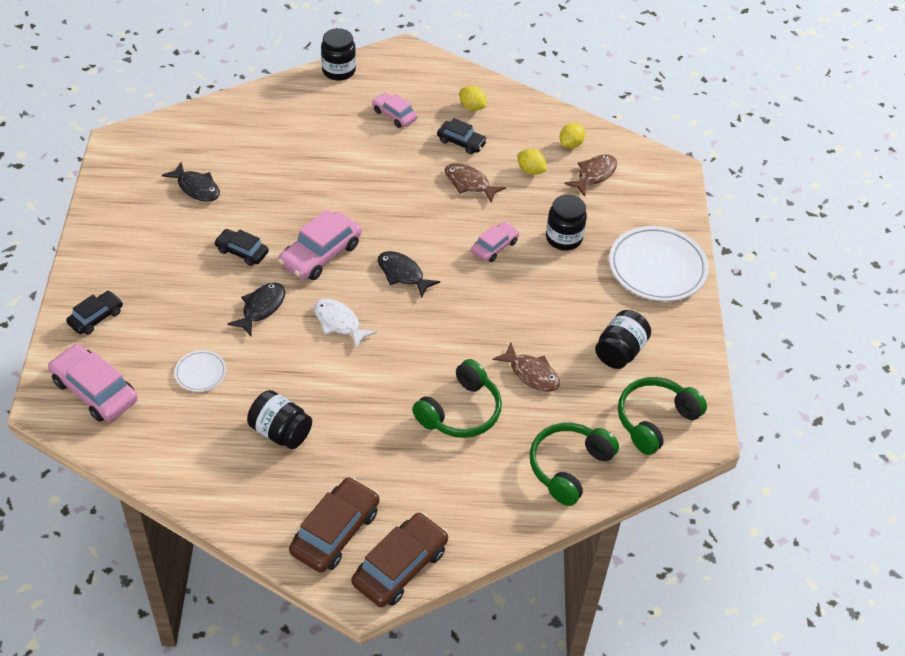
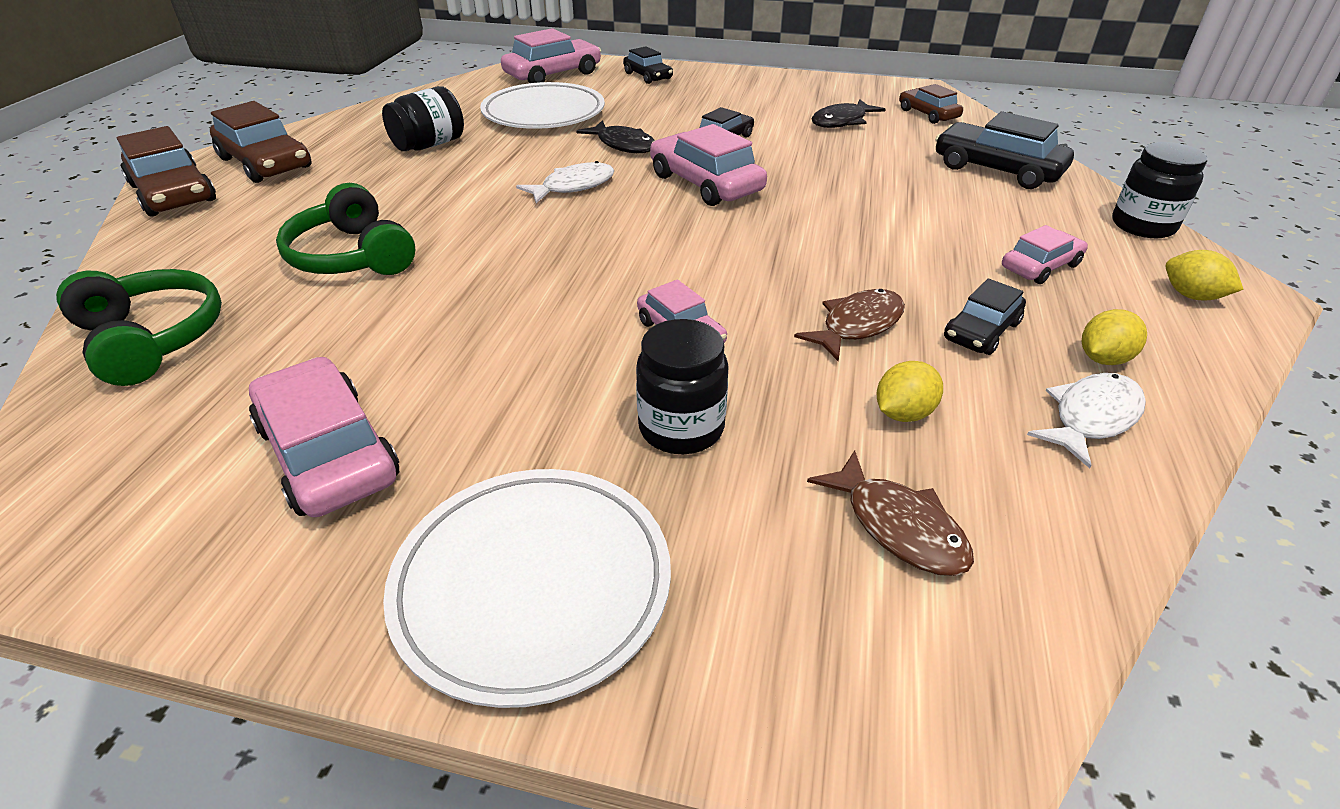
camera: 105 degrees right, 10 degrees down
(175, 141) = (928, 114): none -> brown car
(200, 373) = (544, 113): white plate -> white plate, size x2.11
(272, 117) = (997, 169): none -> black car
(402, 274) = (645, 238): black fish -> none
(515, 117) = (1091, 418): none -> white fish
(531, 373) = (366, 330): brown fish -> none
(571, 144) = (1015, 502): yellow lemon -> yellow lemon (1191, 296)
(620, 351) = (328, 453): black jar -> pink car
(655, 420) = (124, 468): green headphones -> none

